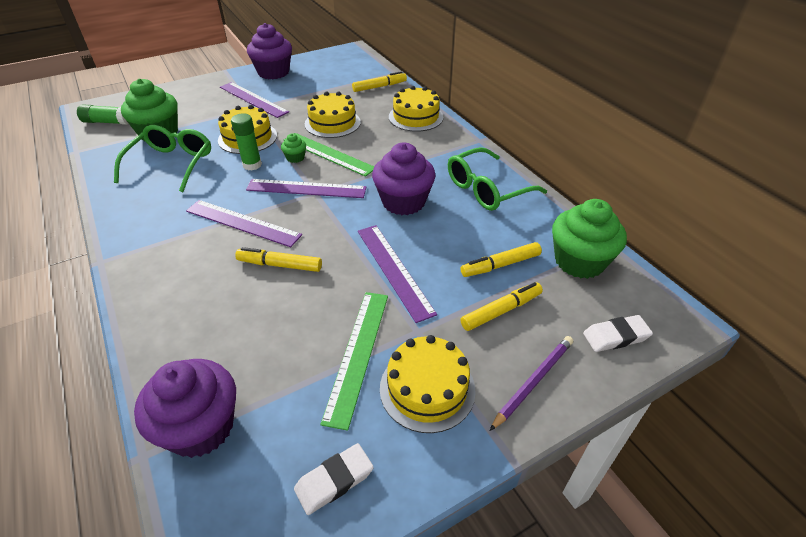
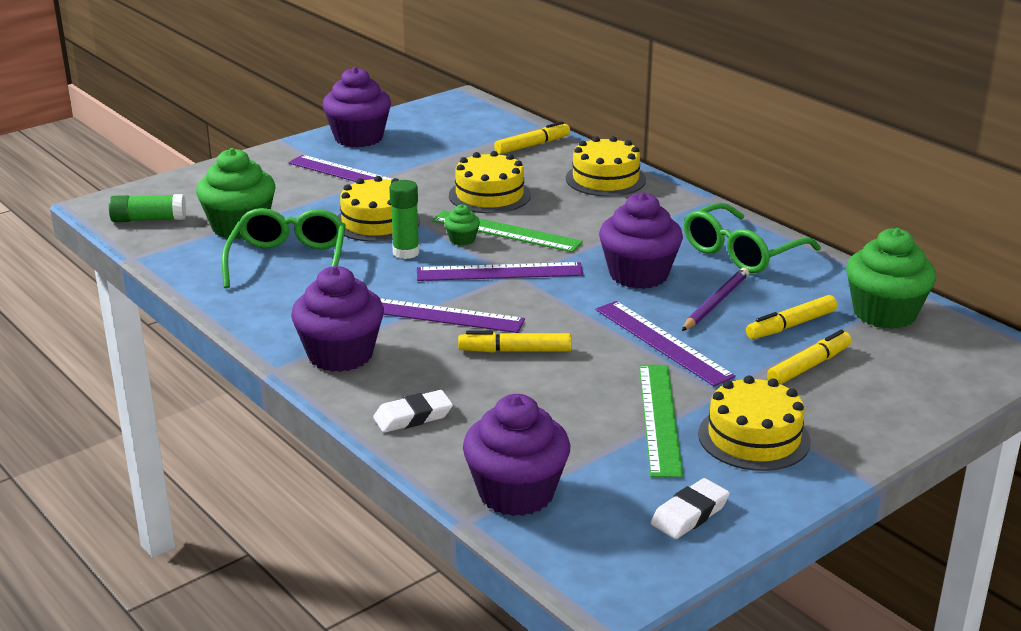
camera: 10 degrees left, 15 degrees down
(154, 253) = (340, 355): none -> purple cupcake
(533, 381) = (868, 420): purple pencil -> purple pencil (715, 302)
(615, 336) = (947, 375): white eraser -> white eraser (413, 416)

